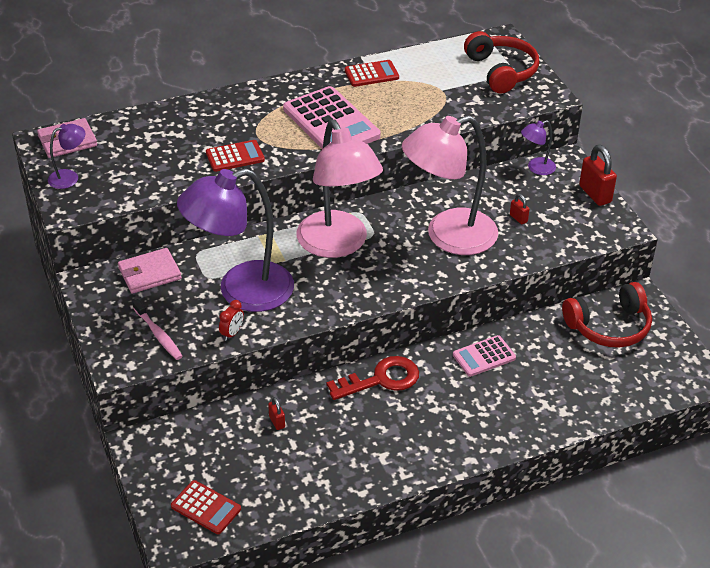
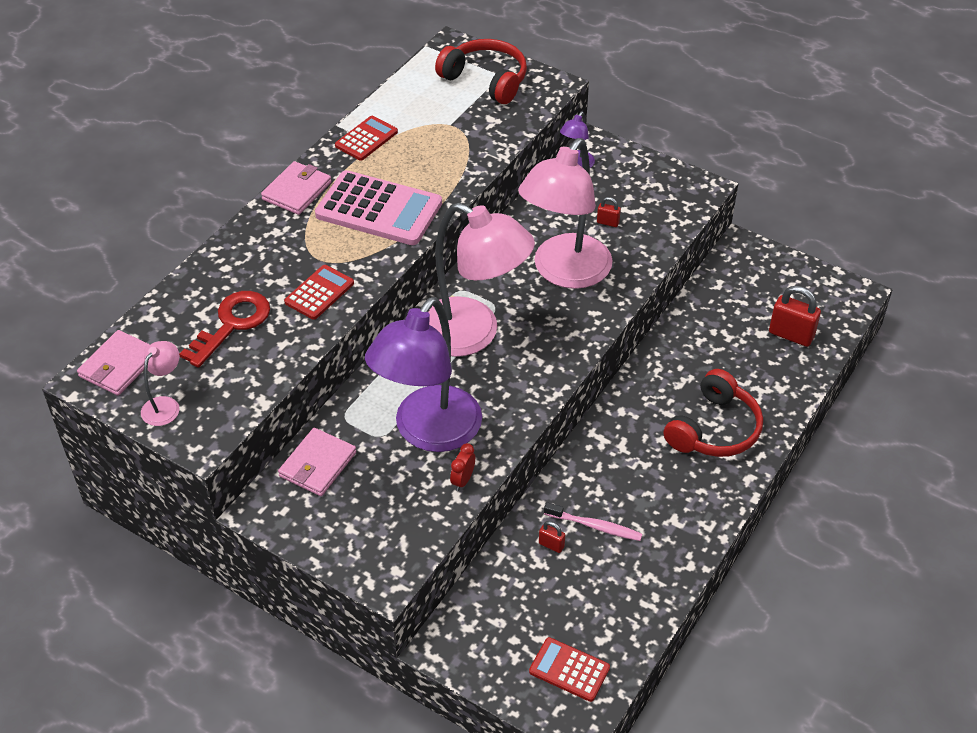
camera: 35 degrees left, 5 degrees up
(69, 177) = (165, 405): purple lamp -> pink lamp
(158, 334) = (392, 523): pink toothbrush -> pink toothbrush (595, 526)
(206, 507) = (569, 670): red calculator -> red calculator turned 150 degrees counterclockwise
(232, 333) = (463, 480): red clock -> red clock turned 150 degrees counterclockwise
(288, 87) = (297, 191): none -> pink wallet
(381, 379) = (604, 447): red key -> red key (232, 324)
(484, 356) = (669, 374): pink calculator -> none
(595, 194) = (649, 166): red padlock -> red padlock (791, 335)
(609, 326) = (743, 287): red headphones -> red headphones (714, 429)

